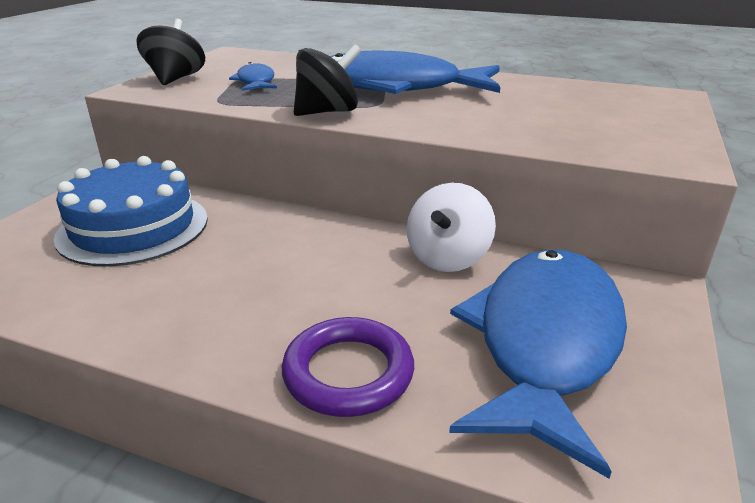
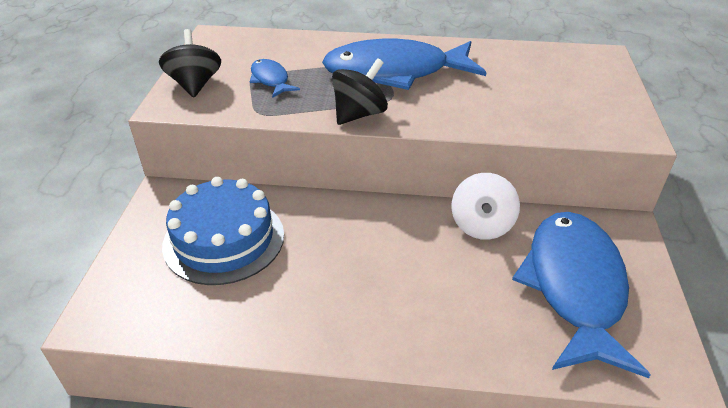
camera: 15 degrees left, 10 degrees up
(348, 372) = (463, 338): purple ring -> none

